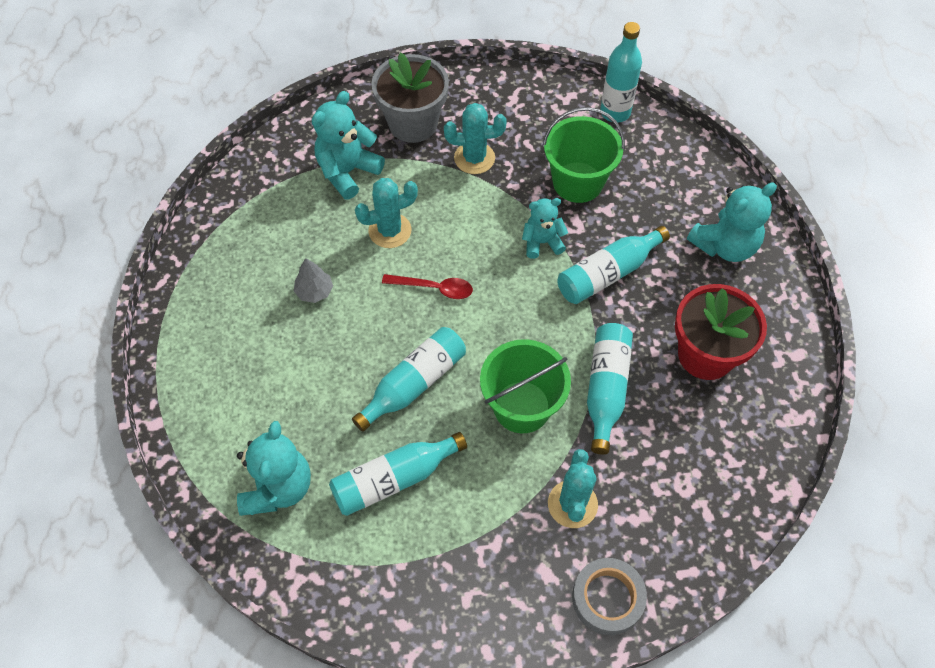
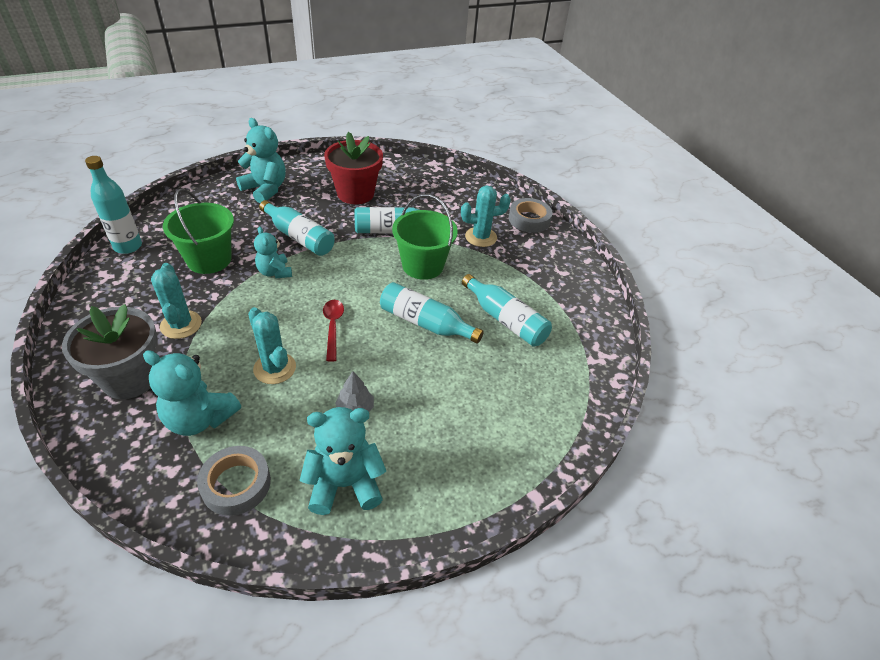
camera: 110 degrees left, 15 degrees down
(269, 195) = (236, 484): none -> grey tape
(278, 487) = (545, 385): turquoise teddy bear -> turquoise teddy bear (345, 484)

